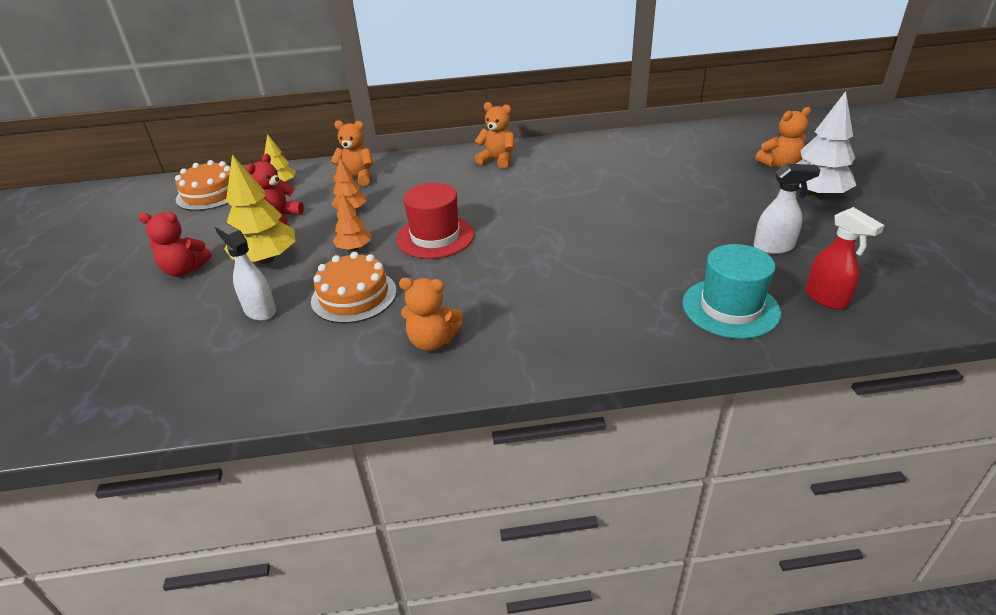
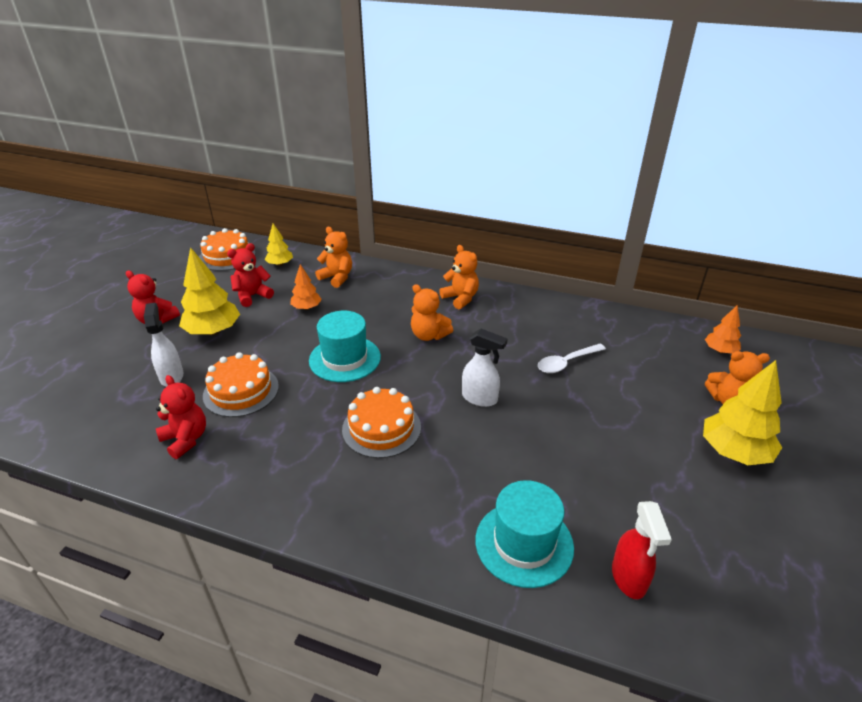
camera: 25 degrees right, 0 degrees up
(336, 354) = (186, 439): none -> red teddy bear
(354, 248) = (278, 346): orange tree -> orange tree (720, 351)
(432, 341) = (257, 459): orange teddy bear -> orange teddy bear (429, 335)
(435, 237) = (345, 359): red hat -> turquoise hat
(527, 275) = (381, 428): none -> orange cake
(636, 178) = (566, 362): none -> white spoon
(774, 247) = (630, 495): white spray bottle -> white spray bottle (480, 398)
(815, 195) = (734, 452): white tree -> yellow tree

